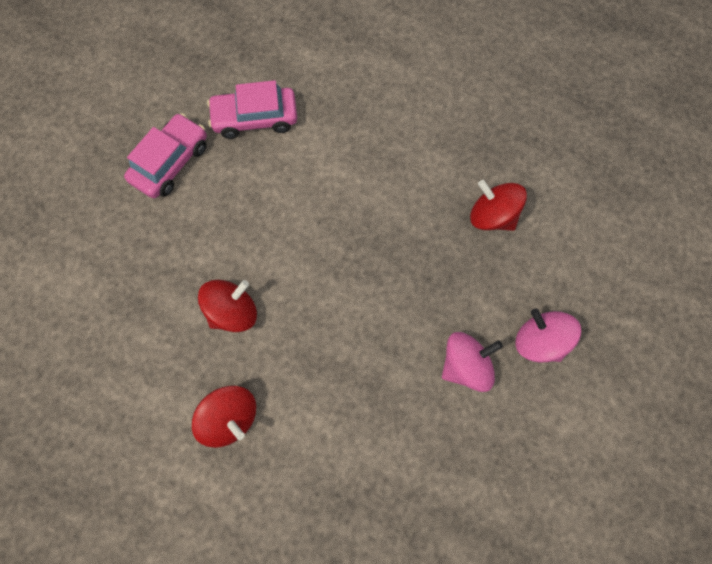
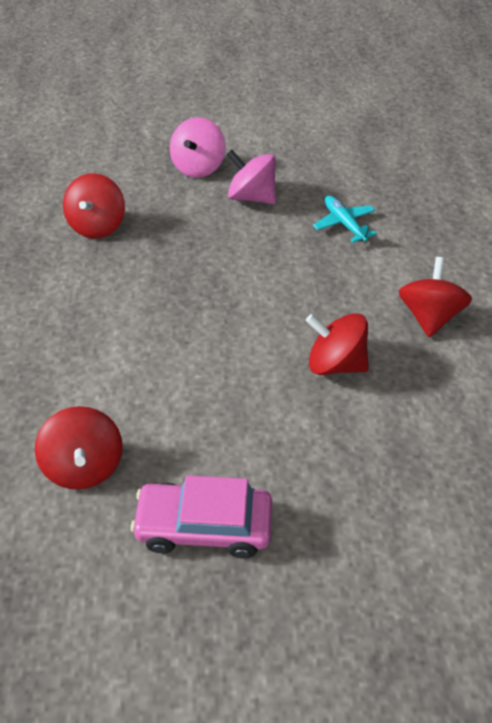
camera: 120 degrees left, 25 degrees down
(255, 118) = (84, 466): pink car -> red spinning top
(380, 426) = (344, 224): none -> turquoise plane

